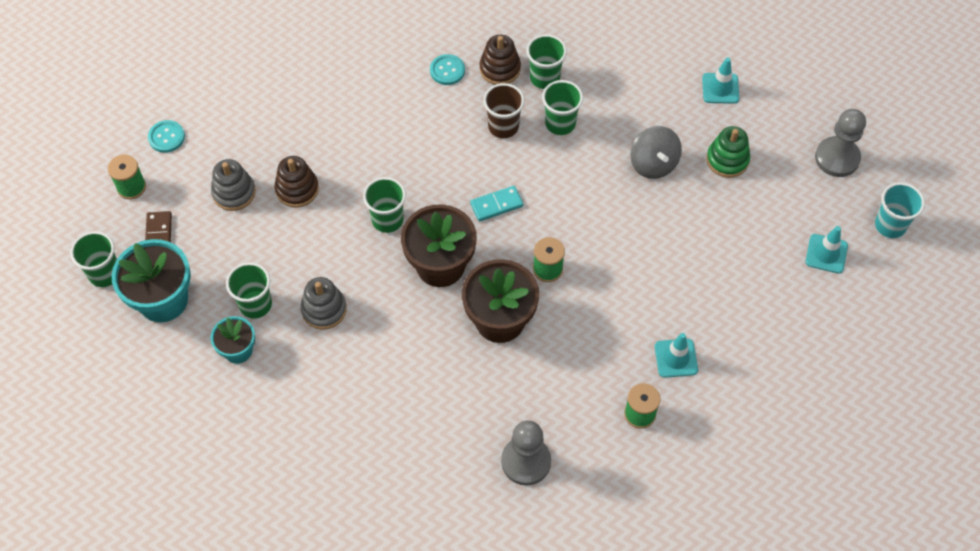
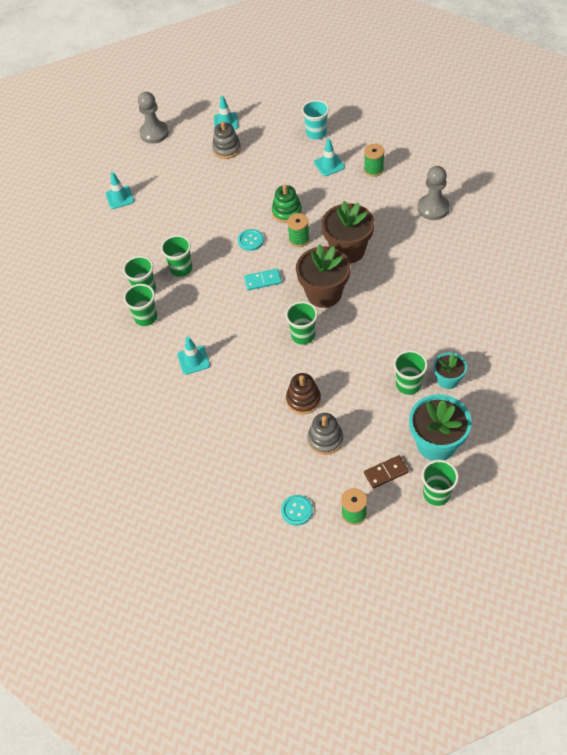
camera: 105 degrees left, 5 degrees down
(324, 309) = (390, 344): grey stacking toy -> grey stacking toy (226, 149)
(412, 99) = (193, 360): none -> turquoise traffic cone
(447, 70) = (159, 348): turquoise button -> turquoise button (250, 240)
(496, 205) = (262, 280): turquoise domino -> turquoise domino turned 60 degrees counterclockwise
(500, 69) = (146, 317): brown stacking toy -> green cup
(503, 126) = (196, 298): brown cup -> none
(653, 163) = (194, 213): grey spinning top -> none
(727, 160) = (176, 180): green stacking toy -> green stacking toy (287, 212)
(890, 225) = (193, 102): turquoise cup -> turquoise cup (316, 133)

